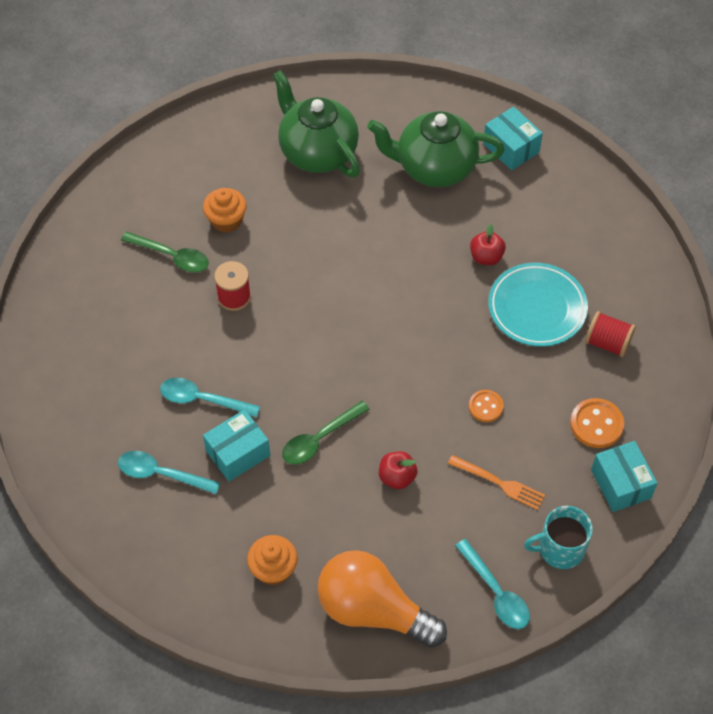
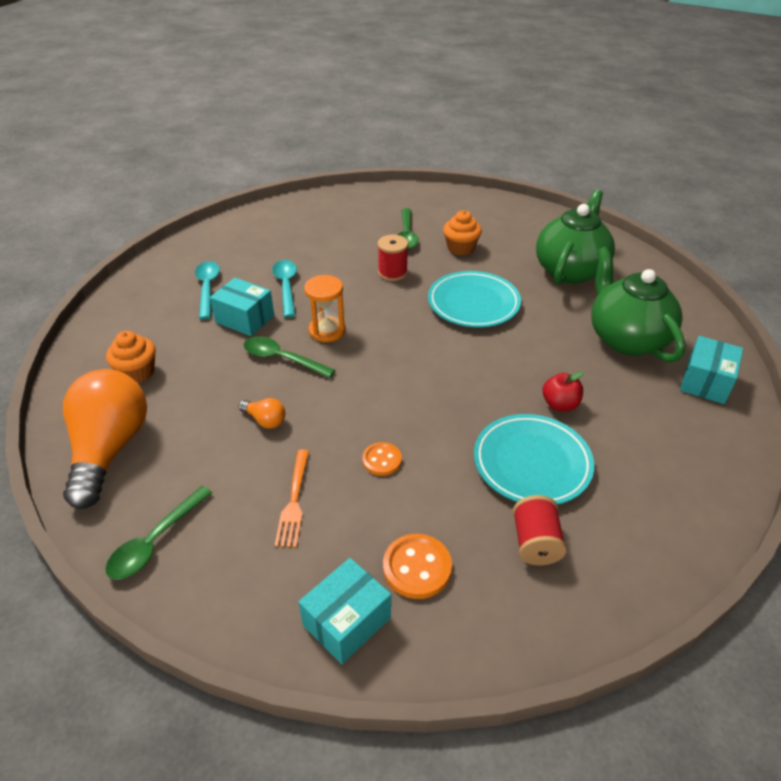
camera: 65 degrees right, 15 degrees down
(297, 388) = (327, 331): none -> orange hourglass
(324, 253) = (473, 304): none -> turquoise plate
(397, 477) = (265, 420): red apple -> orange light bulb
(496, 592) = (155, 541): turquoise spoon -> green spoon
(560, 548) = (231, 585): turquoise mug -> none

